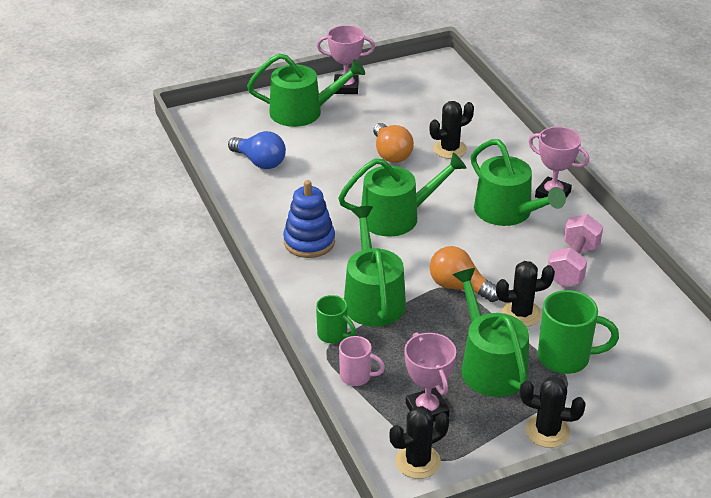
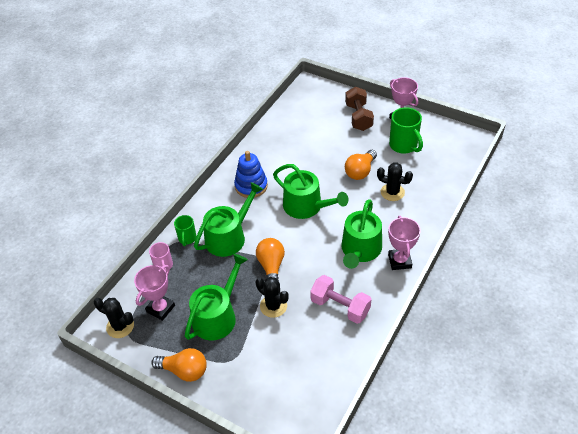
camera: 55 degrees right, 10 degrees up
(260, 162) = (297, 129): blue light bulb -> none
(303, 112) = (358, 117): green watering can -> brown dumbbell
(547, 431) = (184, 371): black cactus -> orange light bulb
(566, 358) = (253, 347): green mug -> green mug (404, 146)
(572, 265) = (340, 307): pink dumbbell -> pink dumbbell turned 45 degrees clockwise

